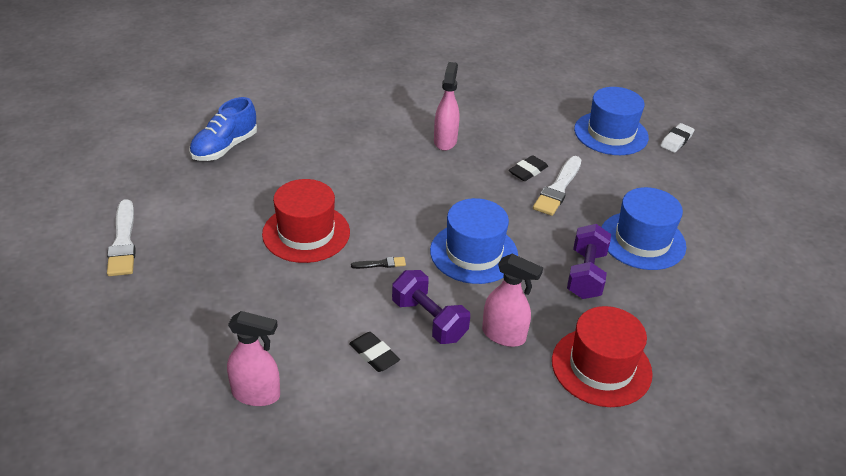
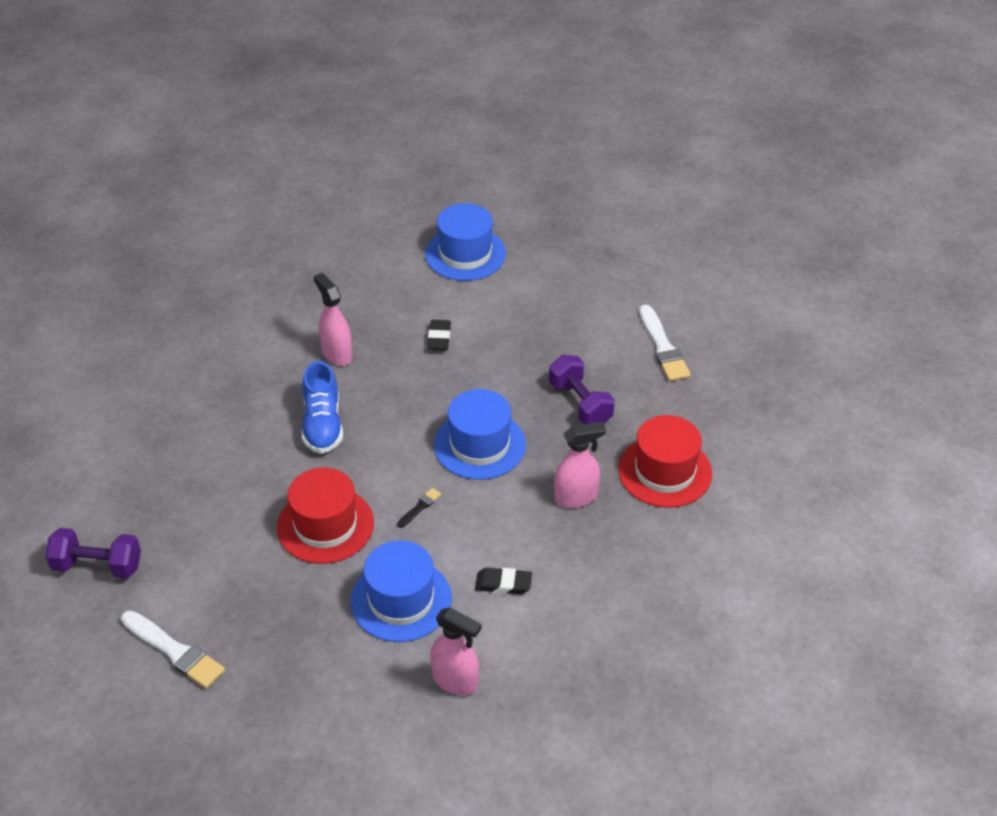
camera: 40 degrees left, 5 degrees up
(225, 147) = (142, 497): blue shoe -> blue shoe (323, 425)
(256, 394) = (455, 681): pink spray bottle -> pink spray bottle turned 60 degrees clockwise
(429, 320) = (510, 526): purple dumbbell -> purple dumbbell (97, 566)
(558, 188) = (480, 338): white brush -> white brush (663, 347)
(642, 240) = (590, 344): blue hat -> blue hat (401, 600)
(676, 141) = (523, 228): white eraser -> none

